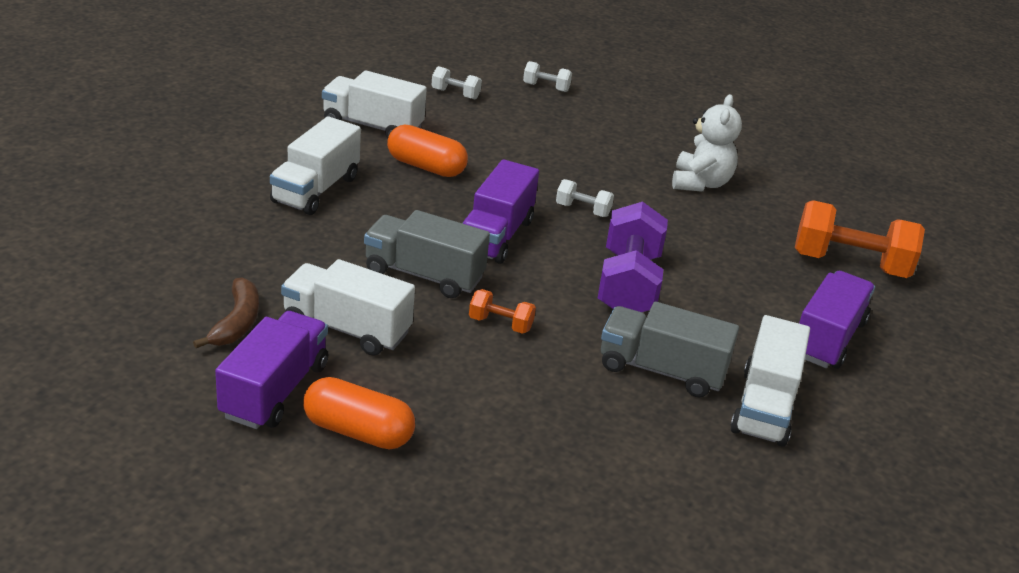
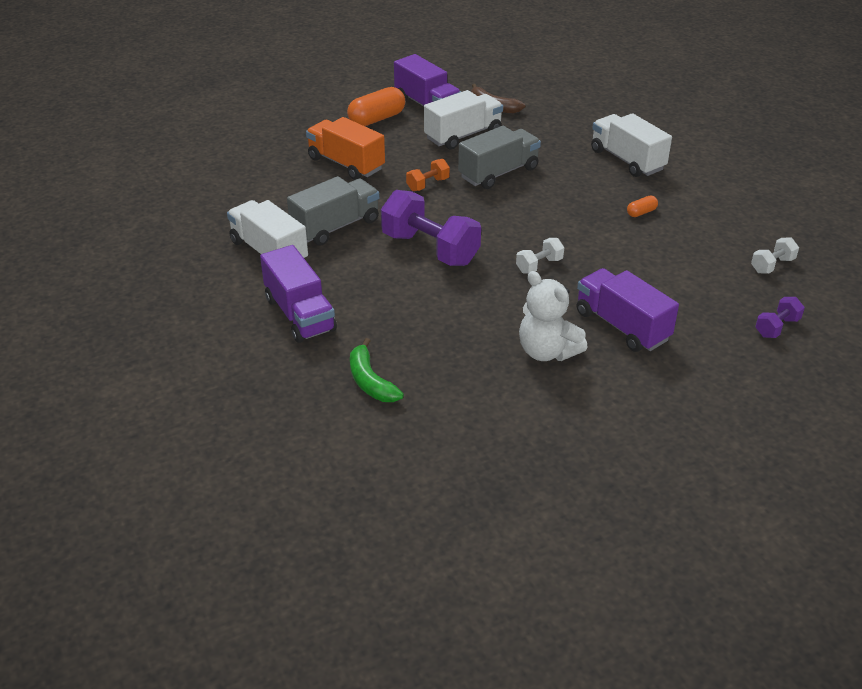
camera: 125 degrees right, 5 degrees up
(372, 126) = (719, 206): white truck -> none
(426, 167) = (641, 212): orange capsule -> orange capsule, size x0.49
(496, 236) = (526, 214): purple truck -> purple truck (622, 326)
(514, 416) = (346, 164): none -> orange truck
(546, 87) = (777, 327): white dumbbell -> purple dumbbell
(850, 264) = (370, 381): orange dumbbell -> green banana

